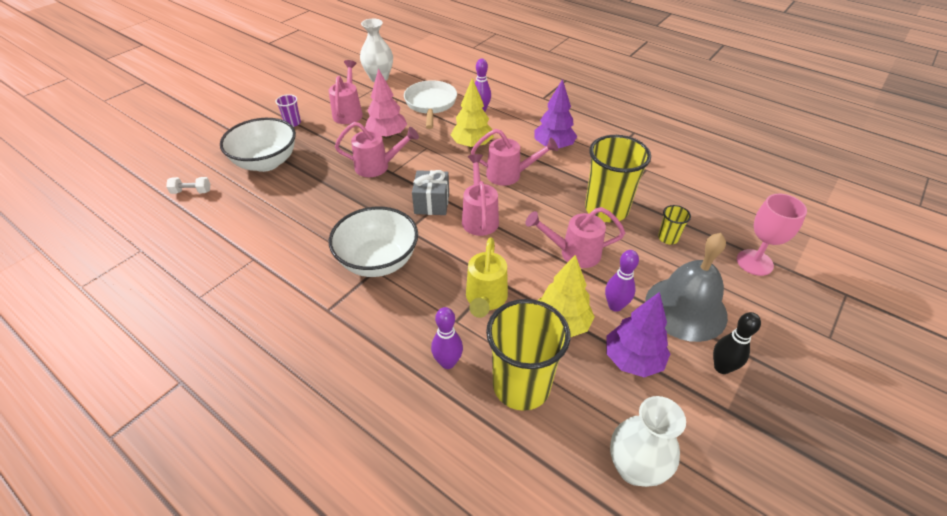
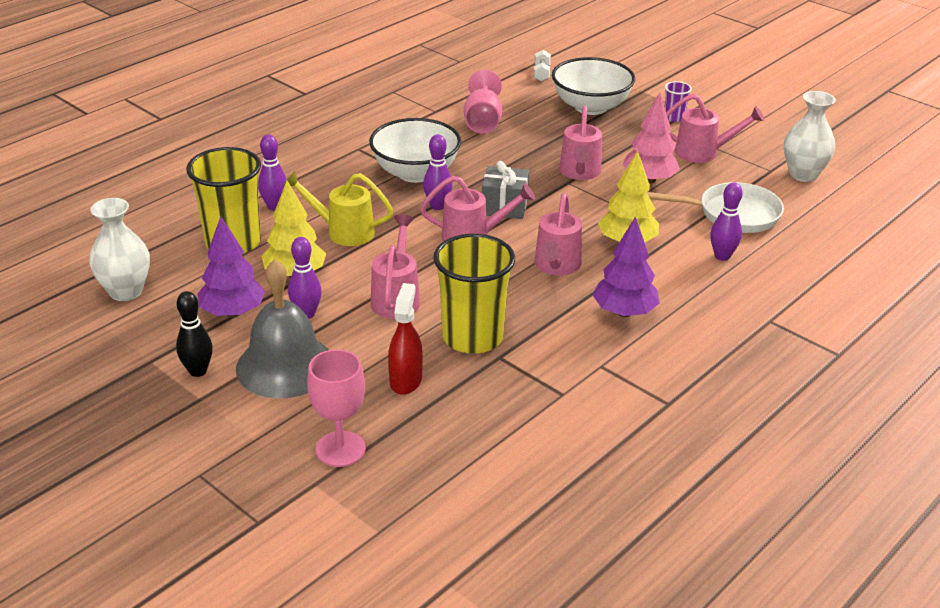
camera: 95 degrees right, 10 degrees down
(282, 224) = (482, 121): none -> pink goblet
(434, 241) = (437, 206): none -> purple bowling pin
(668, 238) = (406, 380): yellow cup -> red spray bottle

